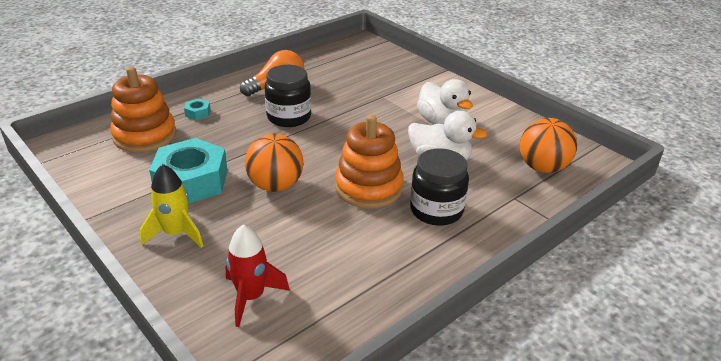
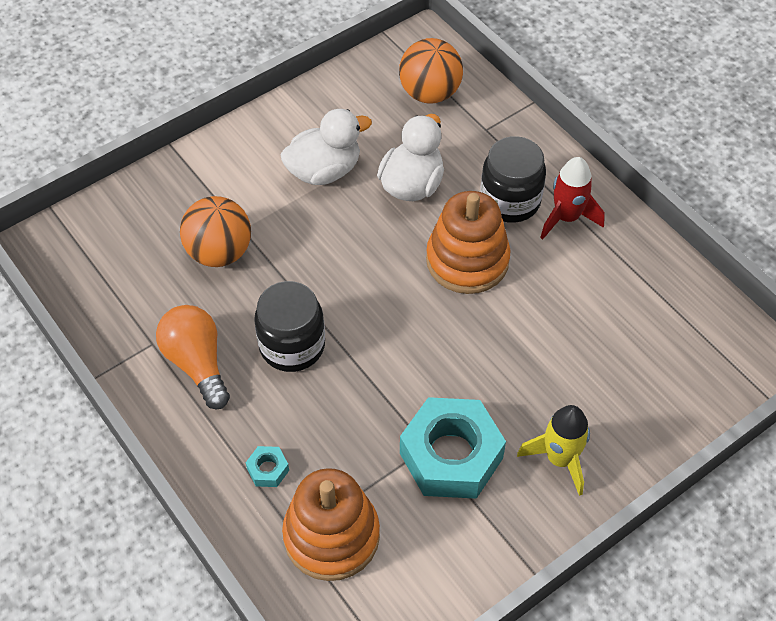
camera: 85 degrees left, 20 degrees up
(251, 297) = (657, 373): red rocket -> red rocket (566, 218)
(275, 186) = (462, 357): orange ball -> orange ball (219, 252)

